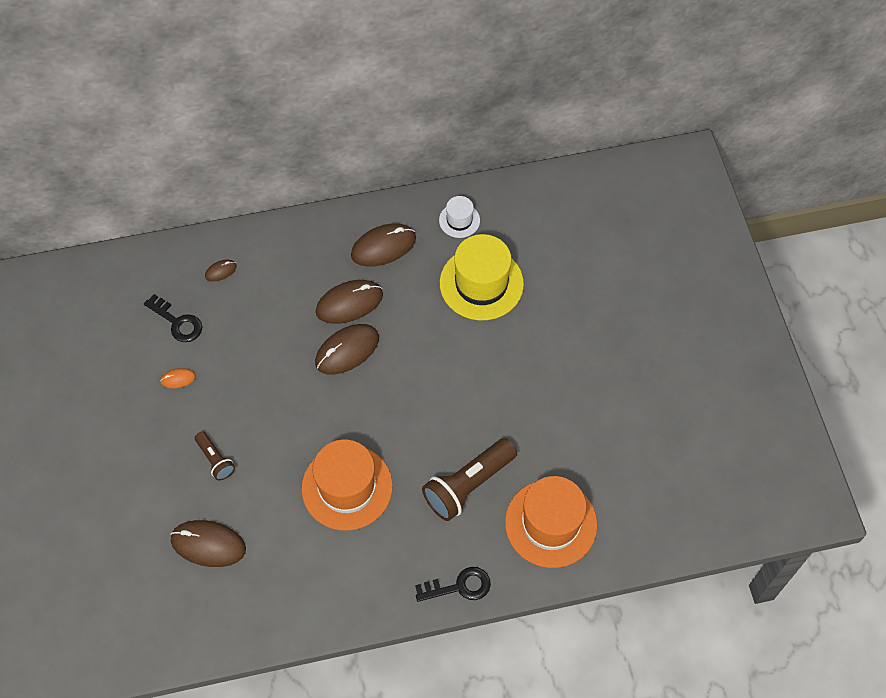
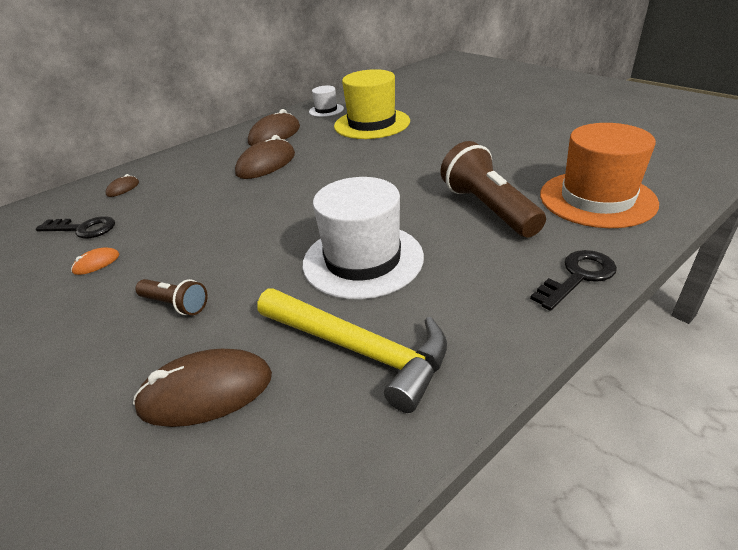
camera: 25 degrees left, 25 degrees down
(298, 564) = (359, 349): none -> yellow hammer
(347, 350) = (284, 184): brown mouse -> none
(347, 487) = (363, 260): orange hat -> white hat
(468, 485) = (488, 208): brown flashlight -> brown flashlight turned 135 degrees clockwise

